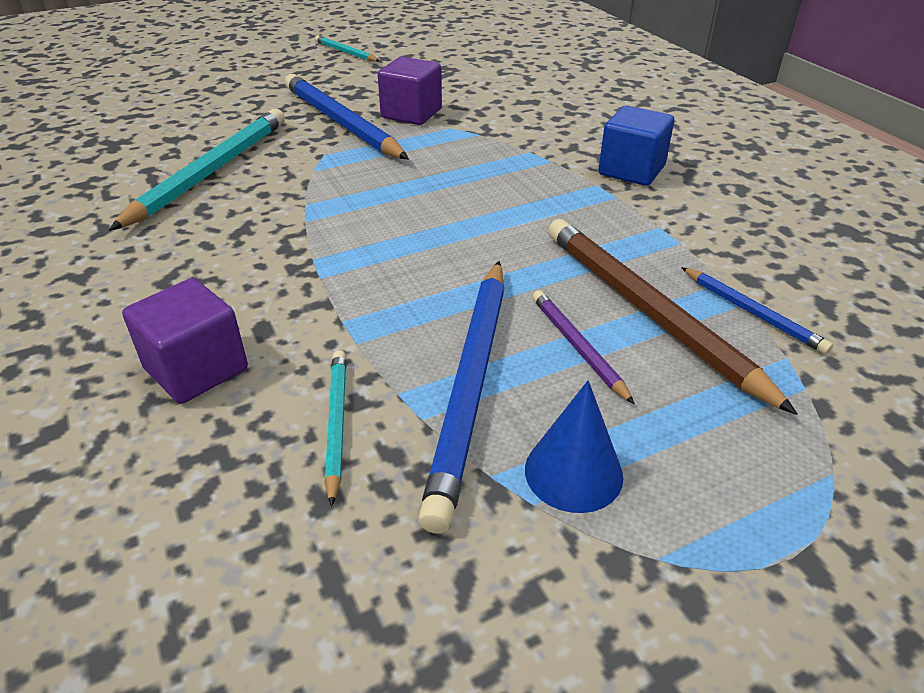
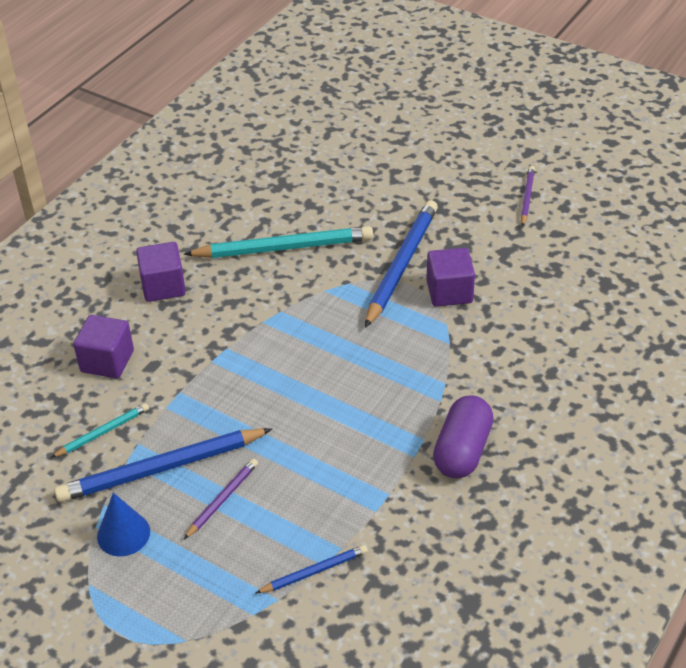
camera: 60 degrees right, 5 degrees up
(132, 271) = (163, 286): none -> purple cube
(345, 52) = (527, 197): turquoise pencil -> purple pencil
(631, 170) = (462, 450): blue cube -> purple capsule
(648, 312) = (279, 520): brown pencil -> none
(752, 313) = (314, 571): blue pencil -> blue pencil turned 135 degrees counterclockwise

